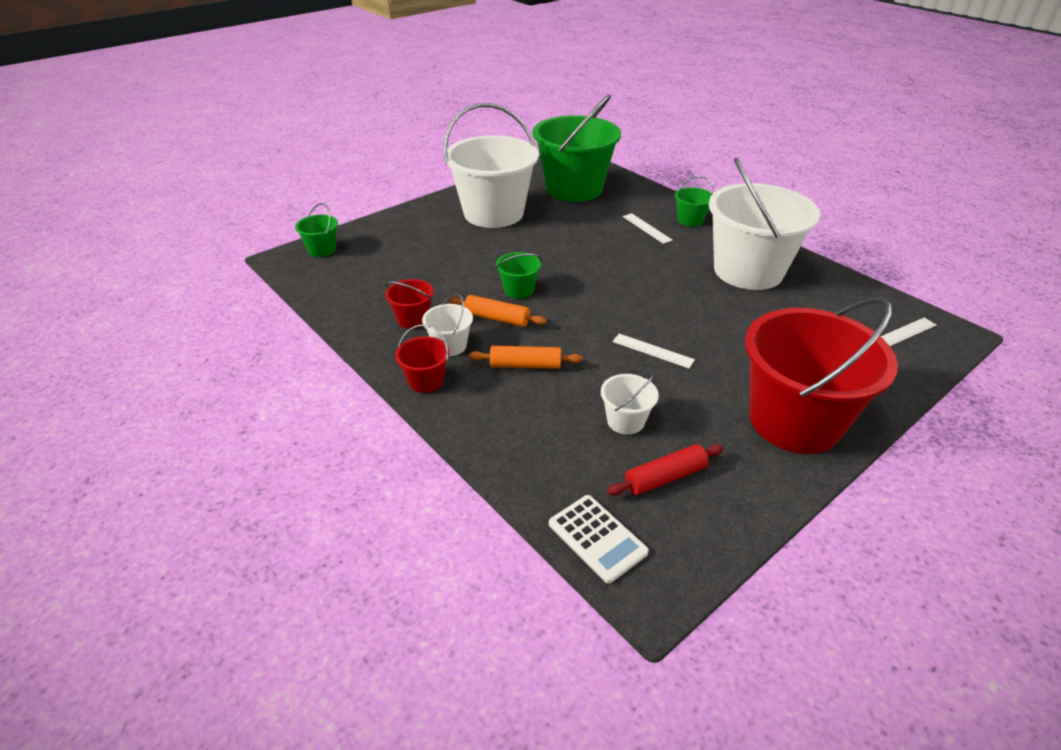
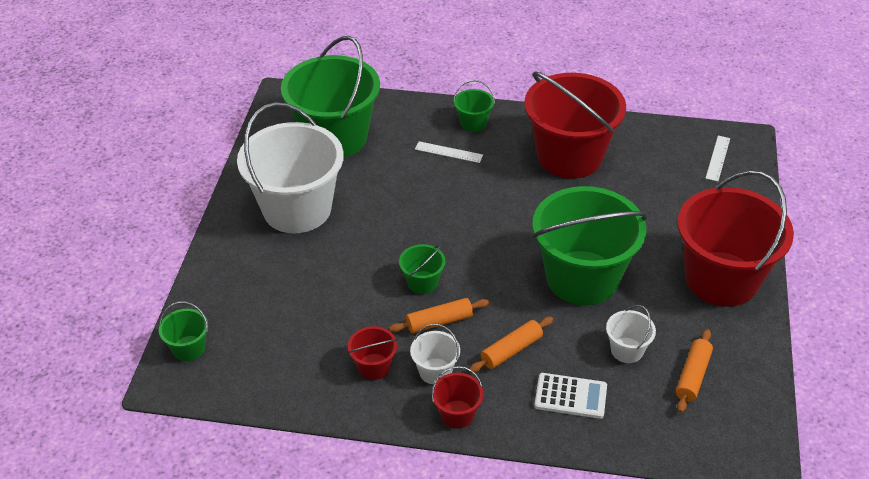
camera: 40 degrees left, 5 degrees up
(597, 538) = (700, 447): white calculator -> white calculator (570, 396)
(652, 351) = (582, 278): white ruler -> green bucket
(665, 477) = (692, 376): red rolling pin -> orange rolling pin
(748, 271) = (569, 156): white bucket -> red bucket

